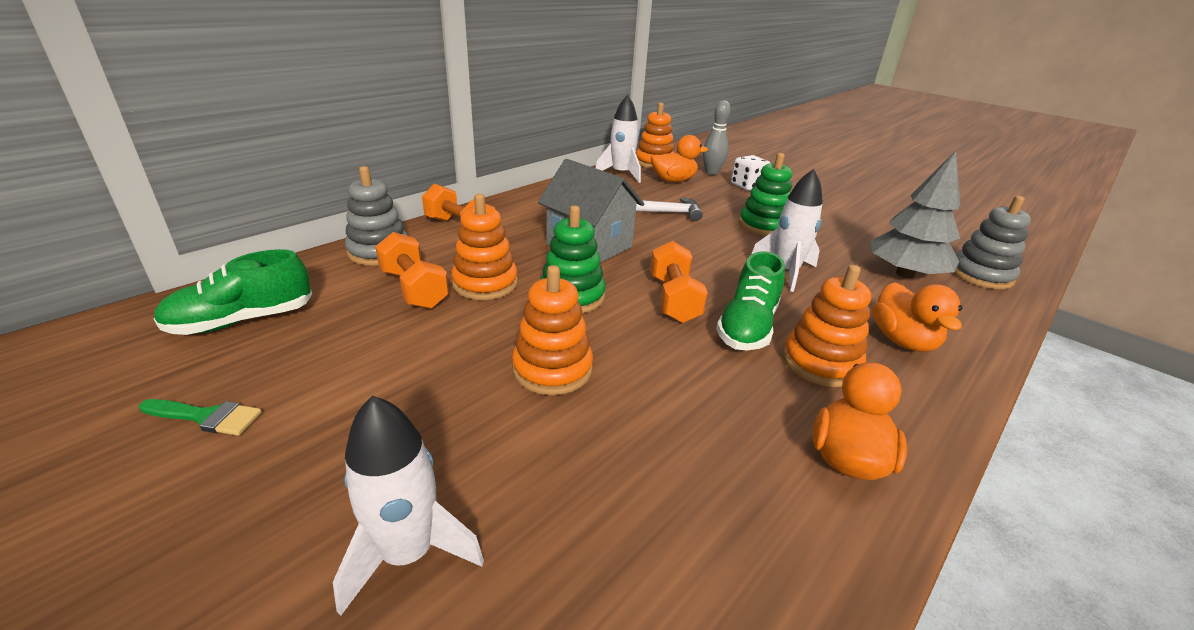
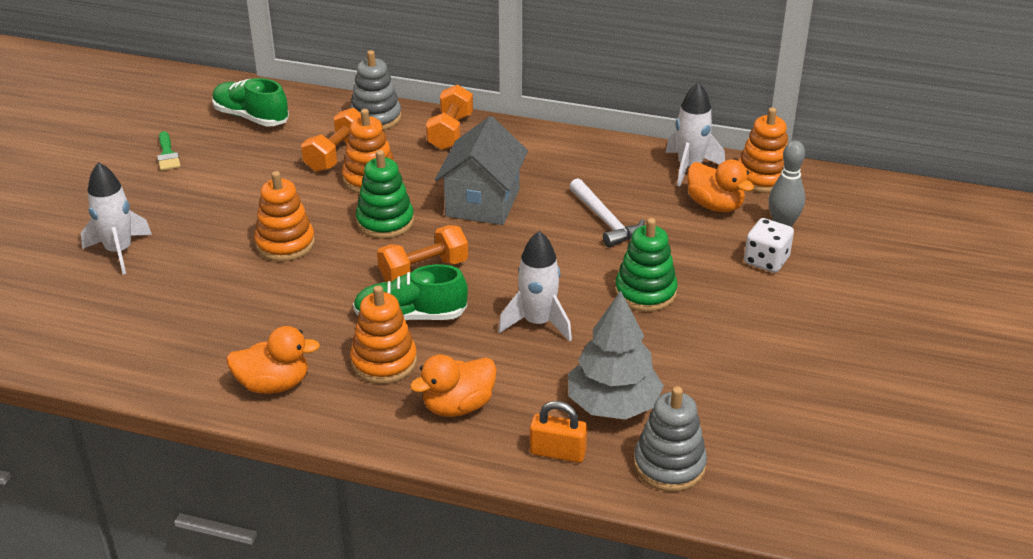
camera: 65 degrees right, 5 degrees up
(970, 312) = (557, 452): none -> orange padlock

